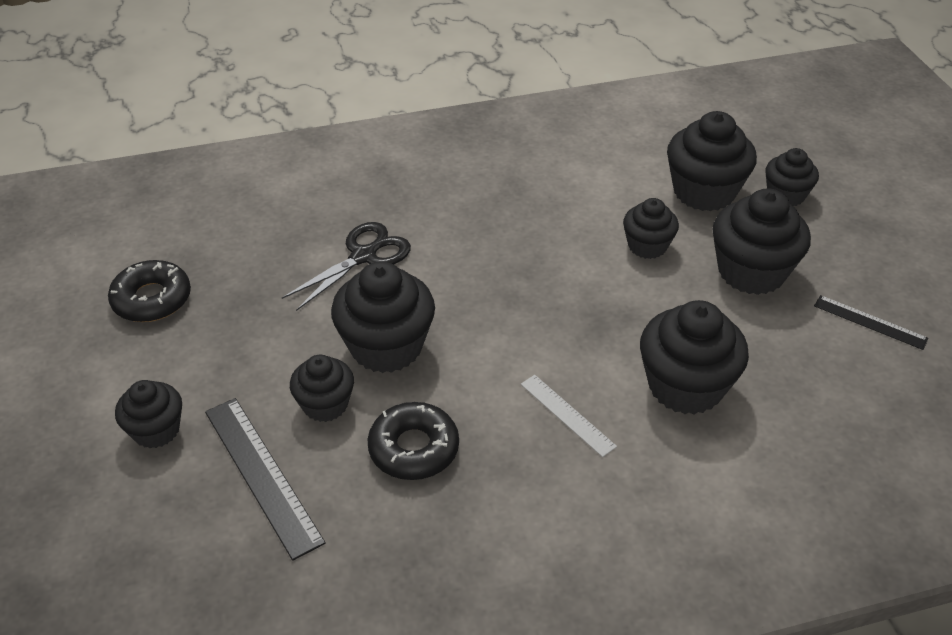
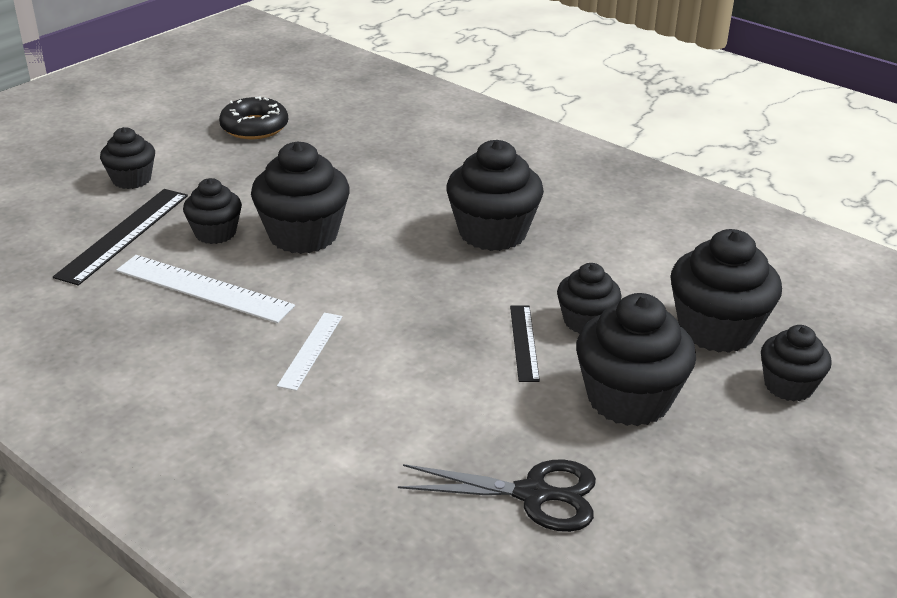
camera: 55 degrees right, 10 degrees down
(363, 256) = (395, 187): black scissors -> black scissors (532, 494)
(414, 448) = (204, 288): black donut -> white ruler
(685, 386) = (413, 407): black cupcake -> black cupcake (492, 233)
(870, 322) = (649, 510): black ruler -> black ruler (524, 342)

